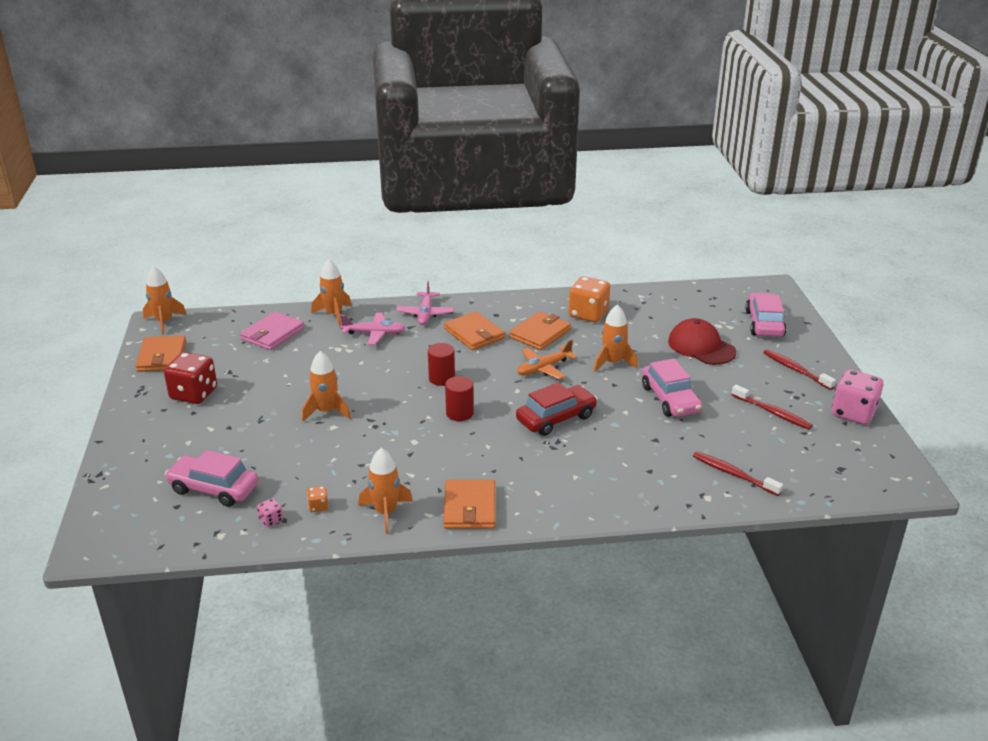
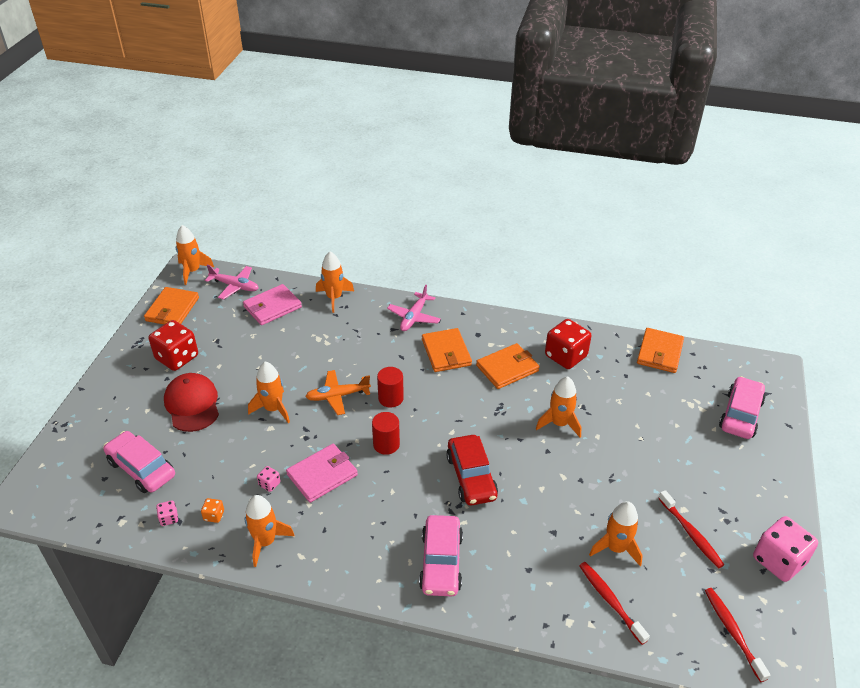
camera: 20 degrees right, 10 degrees up
(361, 469) = (269, 484): none -> pink dice
(374, 334) = (358, 329): pink plane -> pink plane (235, 286)
(410, 450) = (322, 475): none -> pink wallet
(470, 507) = (340, 560): orange wallet -> orange wallet (660, 353)
(544, 368) = (490, 412): orange plane -> orange plane (337, 396)
(556, 418) = (471, 477): red car -> red car turned 90 degrees clockwise
(588, 314) = (565, 356): orange dice -> red dice
(670, 399) = (593, 485): pink car -> pink car (441, 562)
(701, 347) = (659, 427): red cap -> red cap (192, 404)
(716, 437) = (616, 548): none -> orange rocket
(796, 370) = (744, 485): red toothbrush -> red toothbrush (732, 632)

